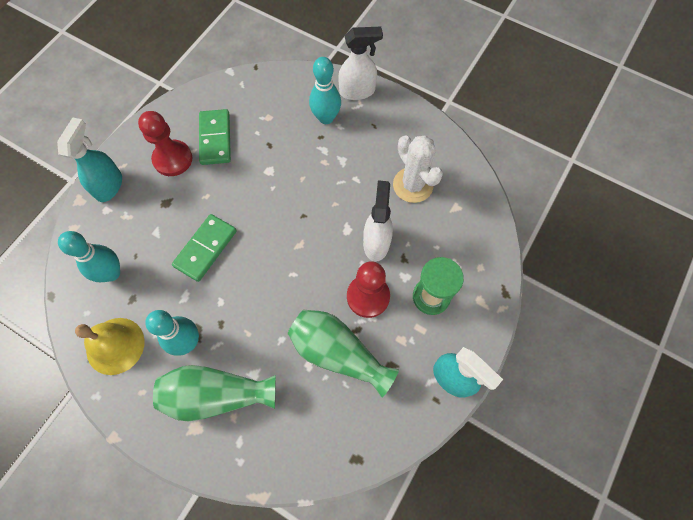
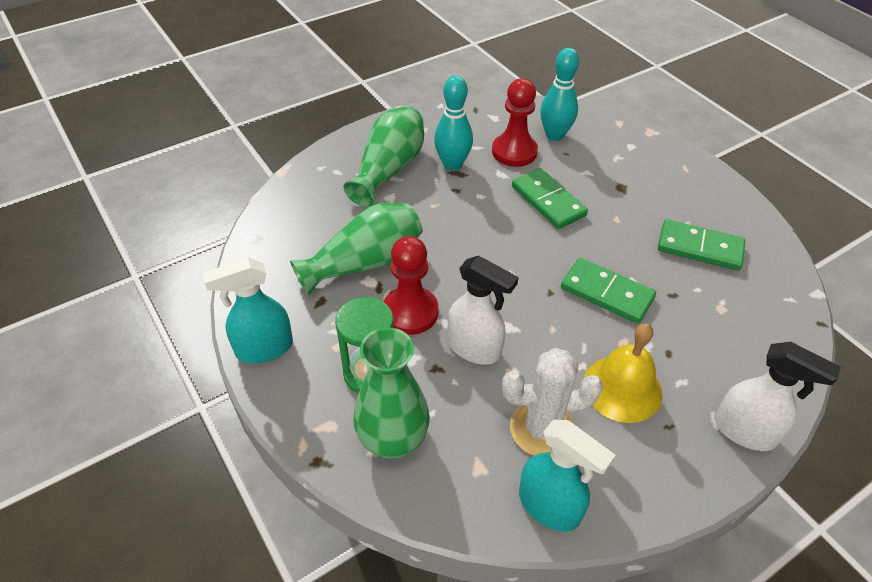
camera: 115 degrees right, 20 degrees down
(109, 185) = (661, 153): turquoise spray bottle -> turquoise spray bottle (549, 507)
(115, 345) = (478, 123): yellow bell -> yellow bell (622, 388)
(173, 159) = (680, 205): red pawn -> red pawn (514, 152)
(287, 182) = (607, 293): none -> green domino
(326, 118) = (701, 371): turquoise bowling pin -> none
(357, 91) = (745, 431): white spray bottle -> white spray bottle turned 75 degrees counterclockwise
(467, 259) = (393, 440): none -> green vase

